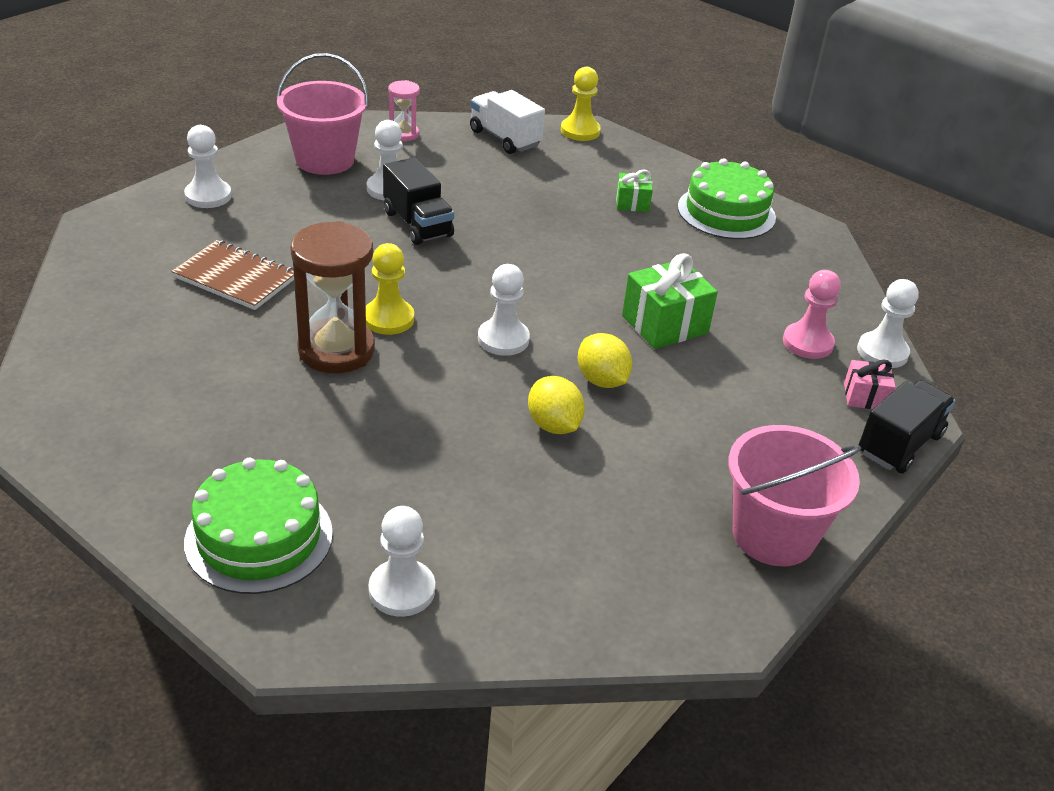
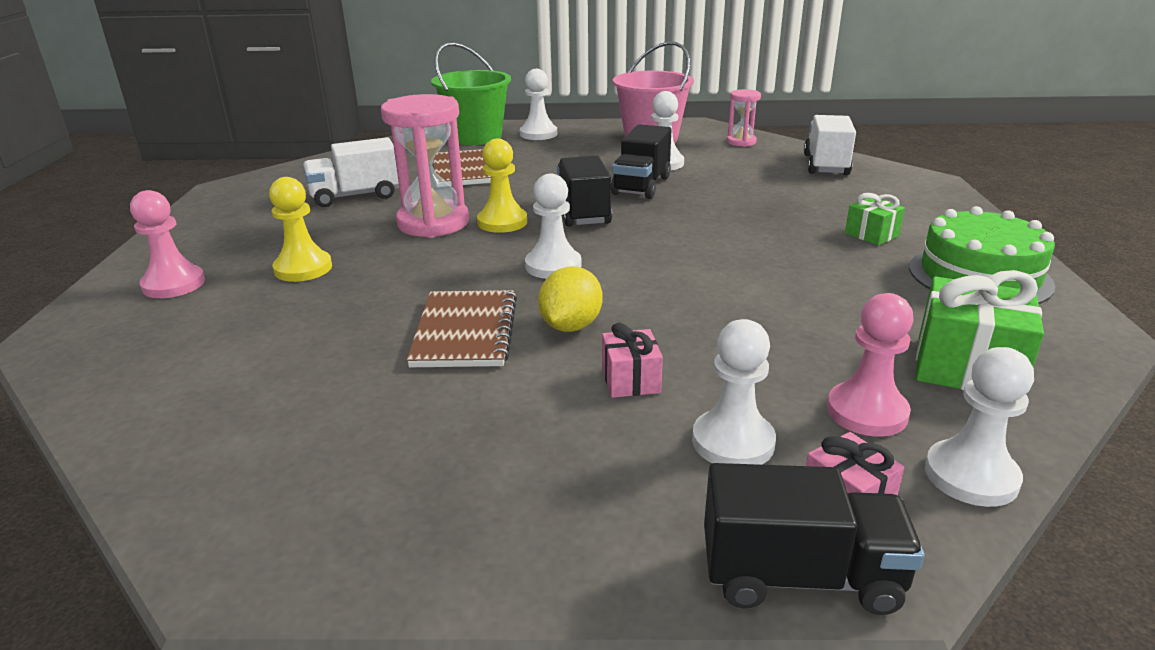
camera: 55 degrees right, 10 degrees down
(151, 227) = (476, 137): none -> green bucket
(198, 360) = (355, 196): none -> white truck
(259, 537) = (173, 284): green cake -> pink pawn
(336, 350) = (433, 223): brown hourglass -> pink hourglass
(402, 590) = (151, 358): white pawn -> white pawn (733, 442)
(428, 276) = (582, 213): none -> black truck
(553, 425) = (465, 331): yellow lemon -> brown notebook
(580, 131) = (915, 179): yellow pawn -> yellow pawn (303, 268)
(664, 324) = (719, 320): green gift -> green gift (967, 367)
(693, 395) = (630, 380): none -> pink gift
(773, 535) = (451, 537): pink bucket -> none

